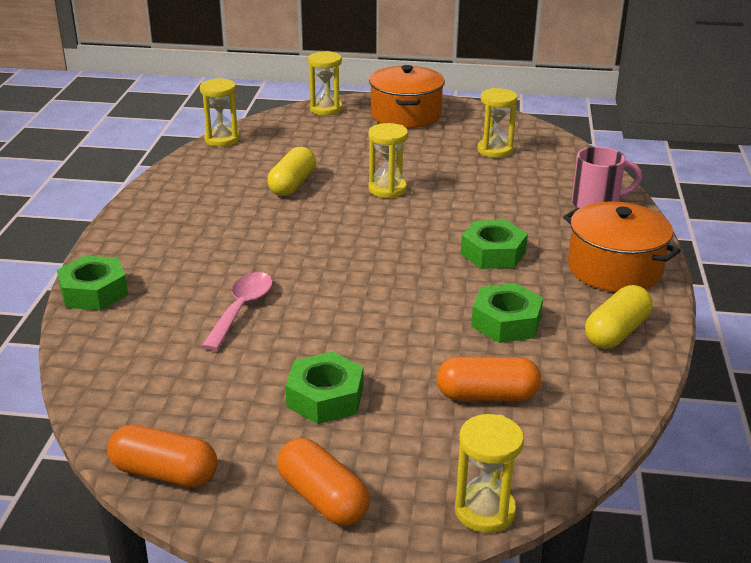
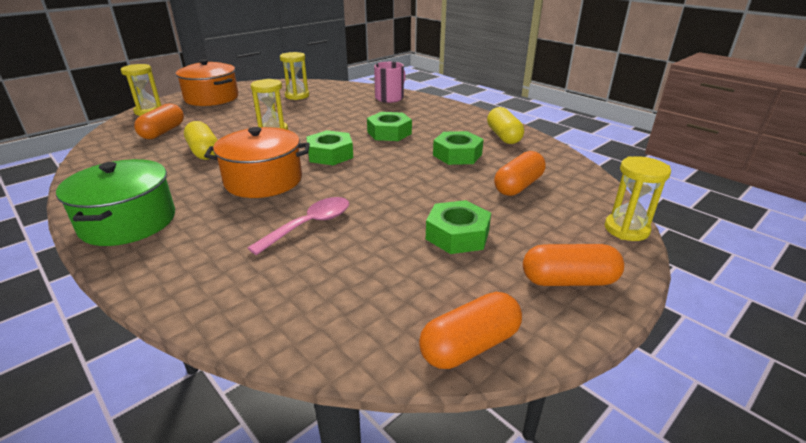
camera: 50 degrees left, 0 degrees up
(94, 292) = (162, 282): green nut -> green nut (330, 154)
(146, 228) = (128, 222): none -> green pot
(222, 140) = (92, 150): yellow hourglass -> none
(241, 309) = (310, 225): pink spoon -> pink spoon turned 75 degrees clockwise
(298, 143) = (163, 132): none -> orange capsule
(614, 268) = (450, 116): orange pot -> orange pot (263, 180)

